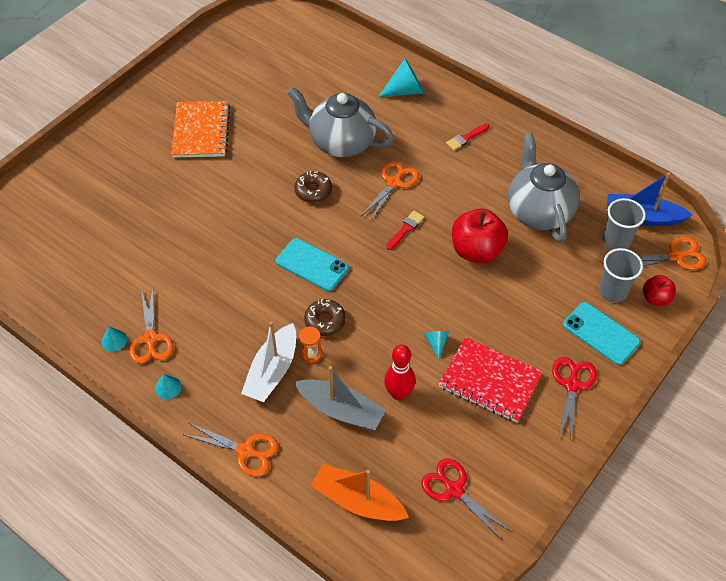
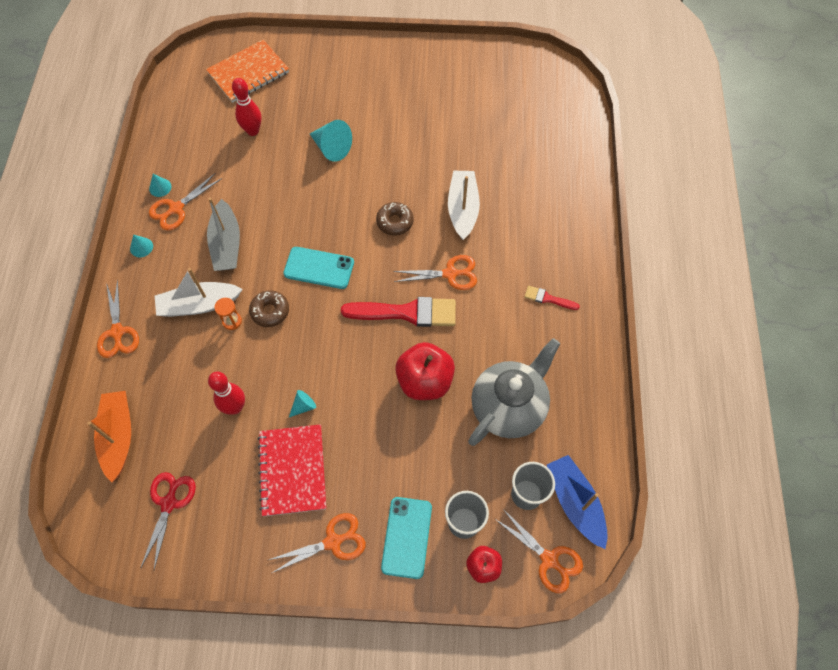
camera: 55 degrees right, 10 degrees up
(122, 239) = (253, 131): none -> red bowling pin
(201, 131) = (395, 109): orange notebook -> orange notebook (248, 73)
(312, 265) = (319, 268): turquoise phone -> turquoise phone turned 75 degrees counterclockwise
(341, 142) = (463, 209): grey teapot -> white boat
(341, 410) = (193, 375): grey boat -> grey boat (226, 244)
(405, 90) = (563, 219): turquoise cone -> turquoise cone (331, 148)
(405, 229) = (406, 312): red brush -> red brush, size x2.07
(572, 385) = (333, 542): red scissors -> orange scissors

